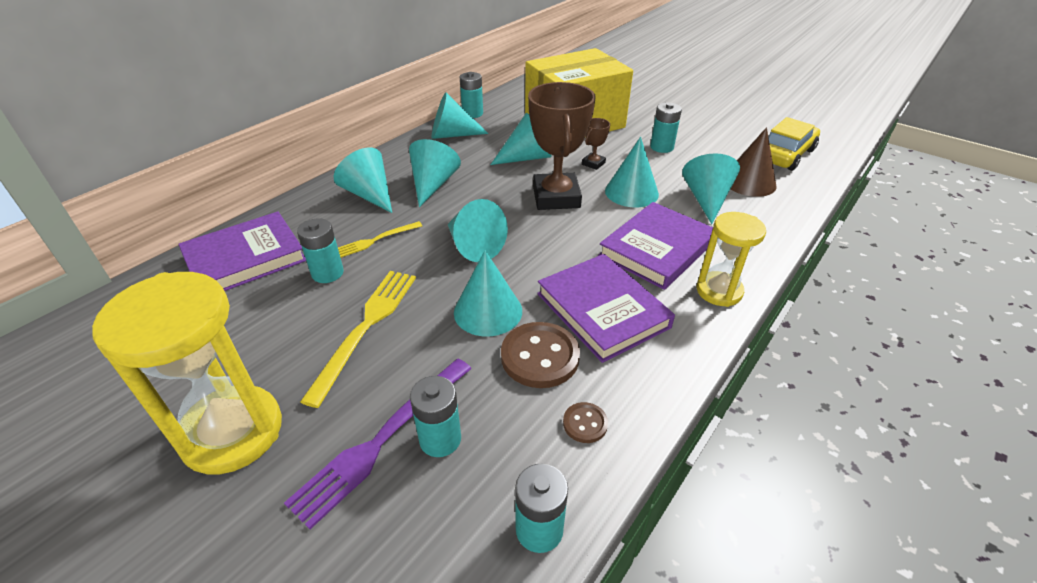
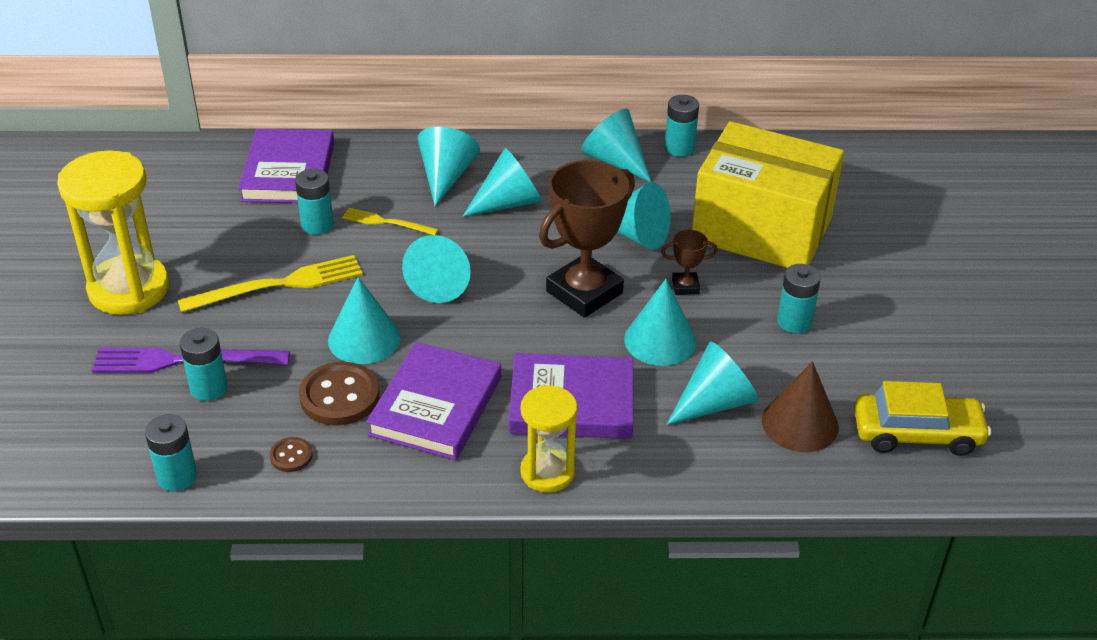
camera: 50 degrees right, 0 degrees up
(245, 258) = (288, 172): purple book -> purple book turned 75 degrees clockwise

